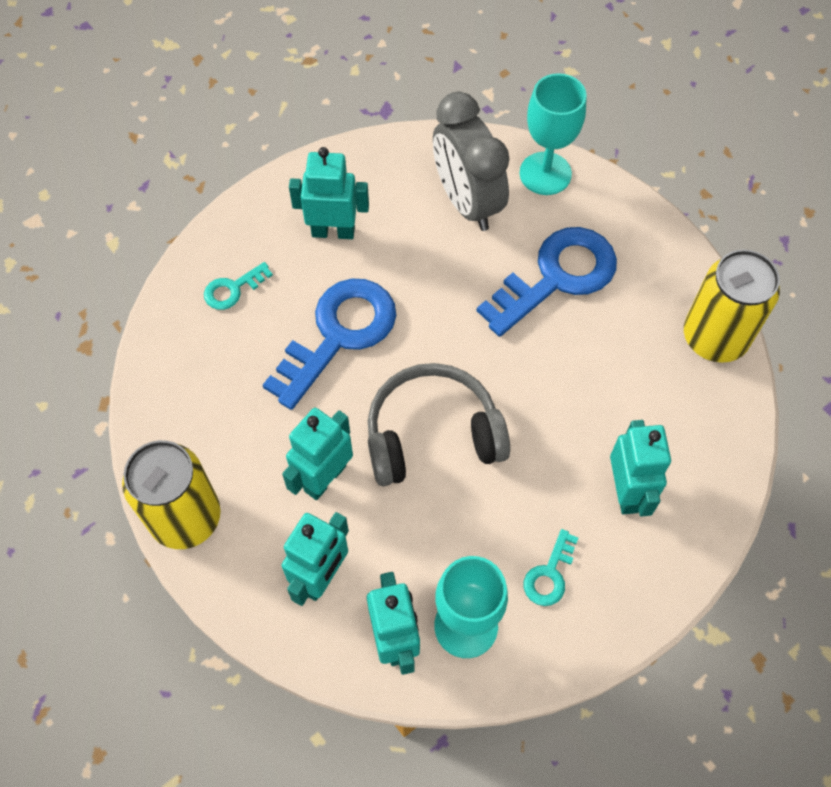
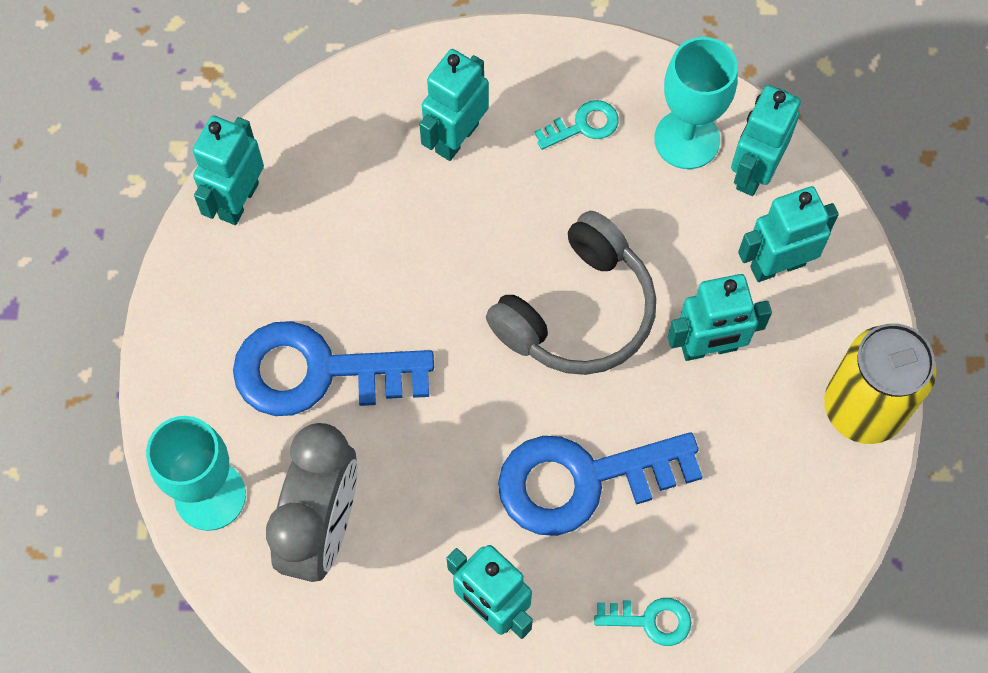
camera: 140 degrees left, 5 degrees up
(432, 435) = (578, 312): grey headphones -> grey headphones turned 75 degrees counterclockwise
(714, 338) = (238, 200): yellow can -> turquoise robot

